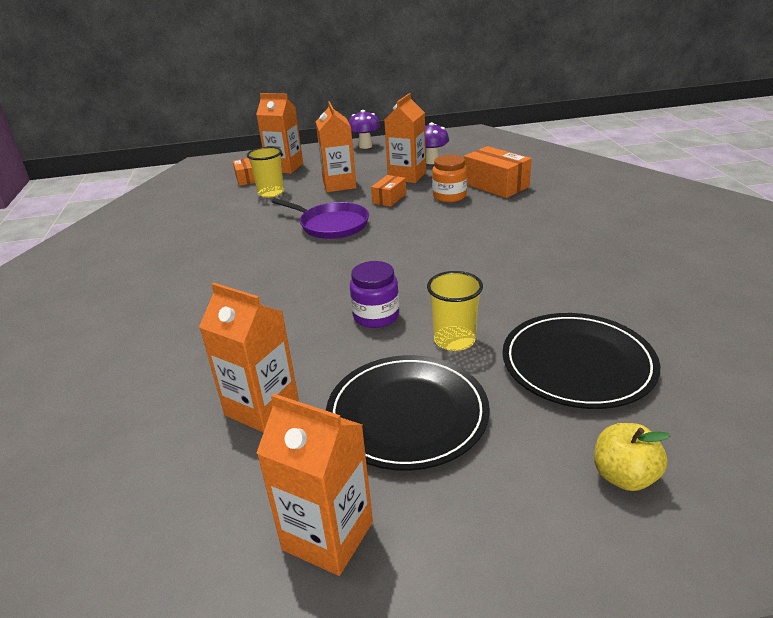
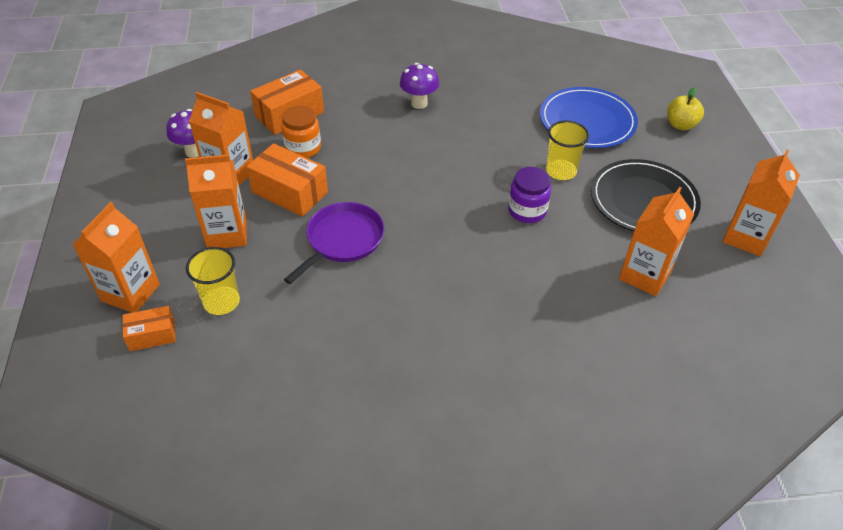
camera: 90 degrees left, 15 degrees up
(365, 146) = (96, 207): purple mushroom -> purple mushroom (419, 103)
(389, 198) = (289, 192): orange box -> orange box, size x1.72
(577, 363) = (587, 121): black plate -> blue plate

